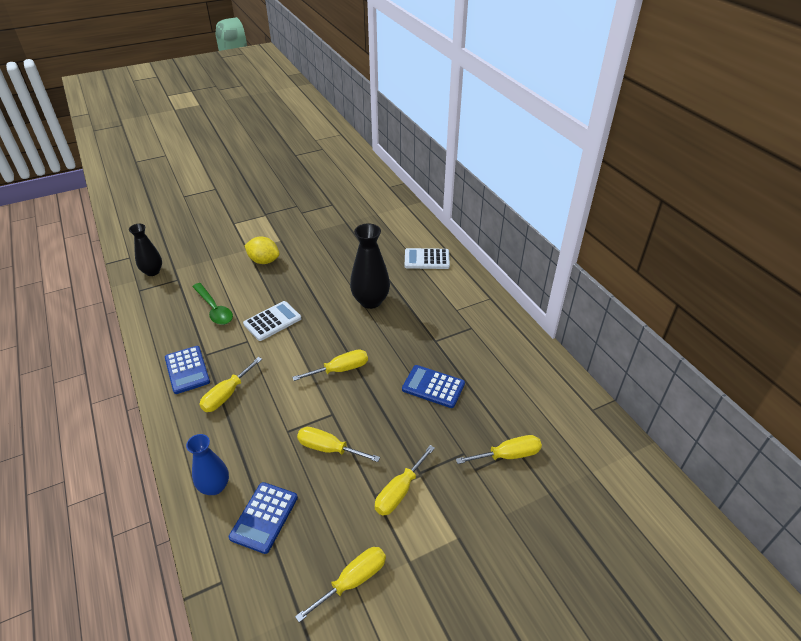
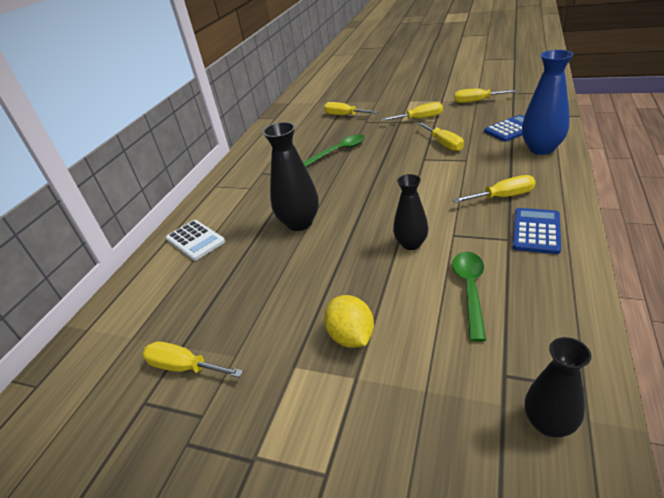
camera: 130 degrees left, 5 degrees down
(215, 487) = (541, 149): blue vase -> blue vase, size x1.52
(272, 321) = (411, 244): white calculator -> black vase
(340, 369) = (389, 181): yellow screwdriver -> yellow screwdriver (184, 367)
(433, 387) = (339, 151): blue calculator -> green spoon

